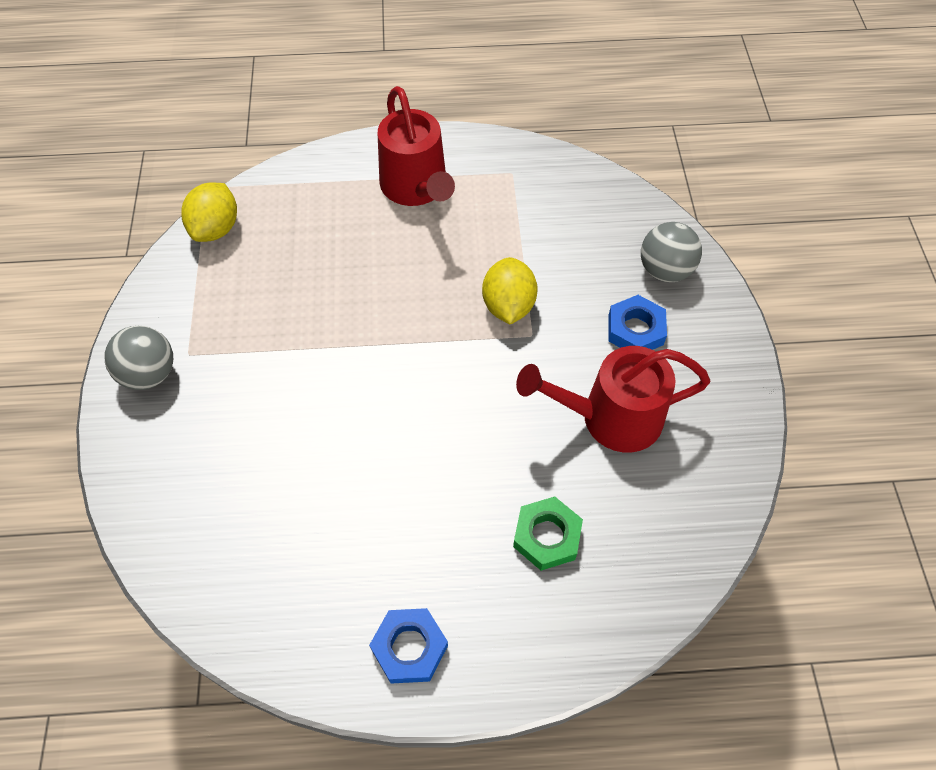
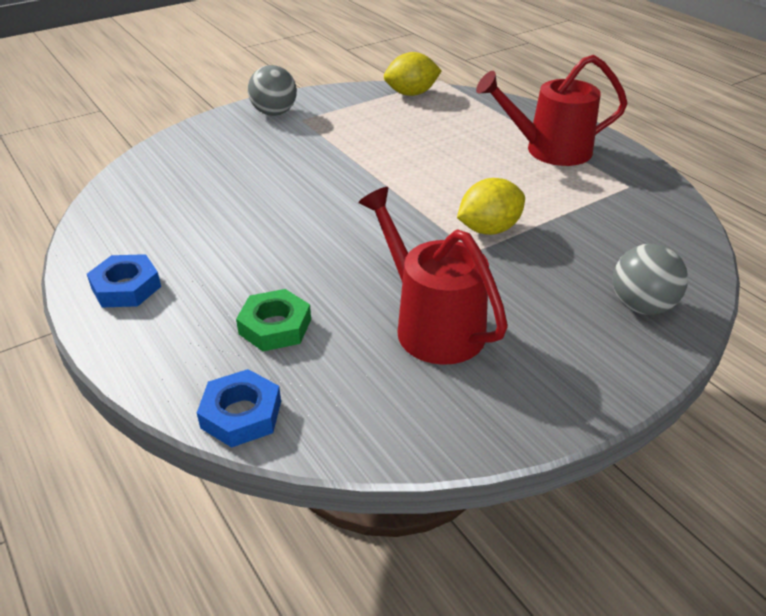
camera: 60 degrees right, 20 degrees down
(416, 188) = (549, 150): red watering can -> red watering can turned 45 degrees clockwise
(635, 330) = (548, 309): blue nut -> blue nut (241, 414)

